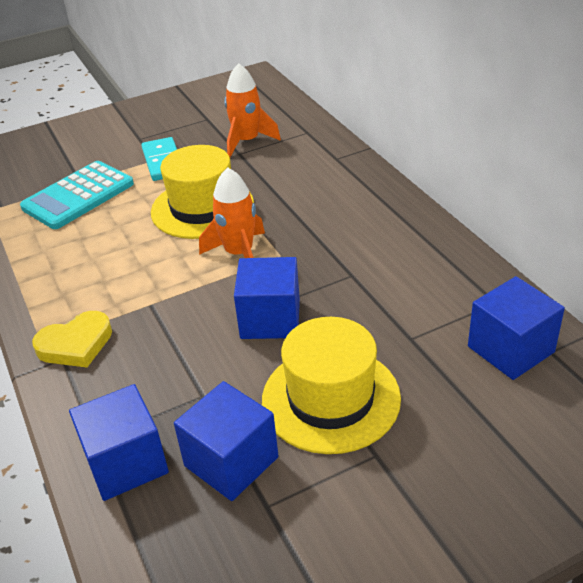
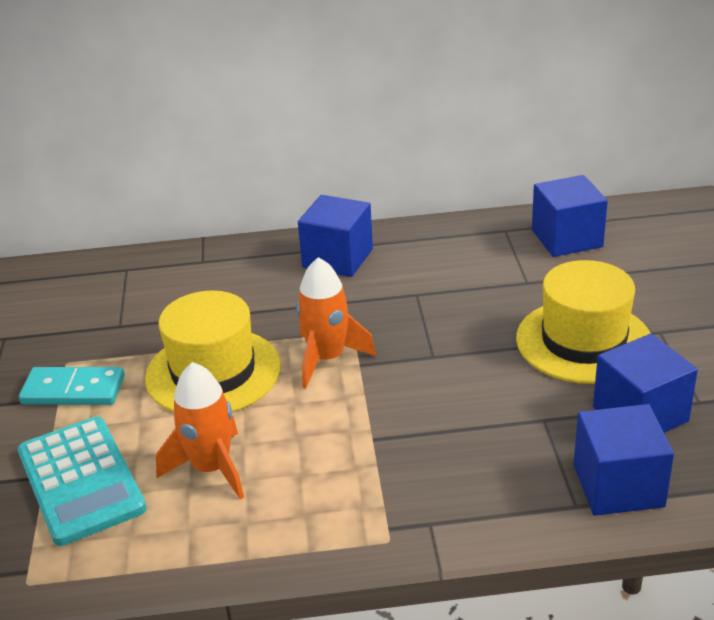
camera: 70 degrees left, 5 degrees down
(76, 344) = (410, 509): yellow heart -> none
(247, 141) = (98, 315): orange rocket -> orange rocket (211, 468)
(270, 319) = (452, 356): blue cube -> blue cube (337, 258)

